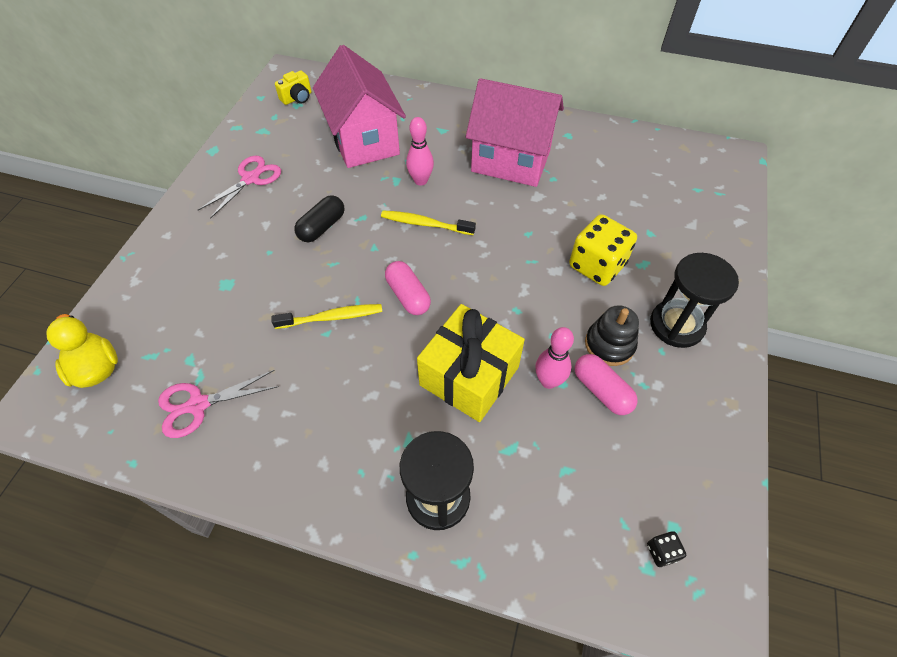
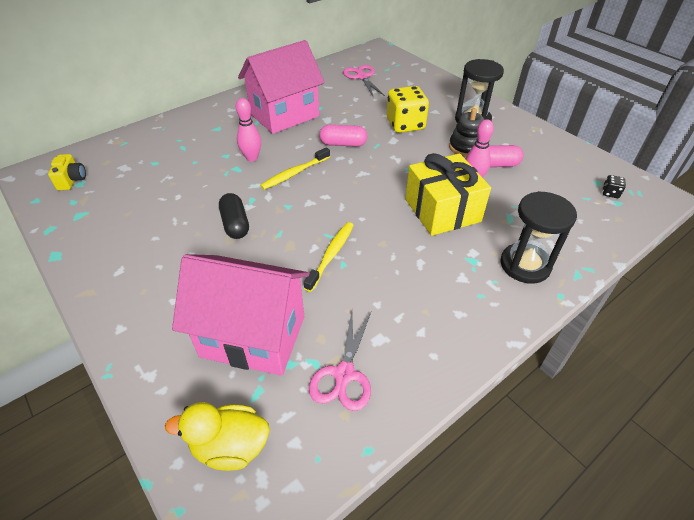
camera: 55 degrees left, 10 degrees down
(250, 179) = (127, 244): pink scissors -> pink scissors (362, 77)
(364, 141) = (175, 166): pink house -> pink house (253, 336)
(408, 295) = (350, 208): pink capsule -> pink capsule (343, 144)

